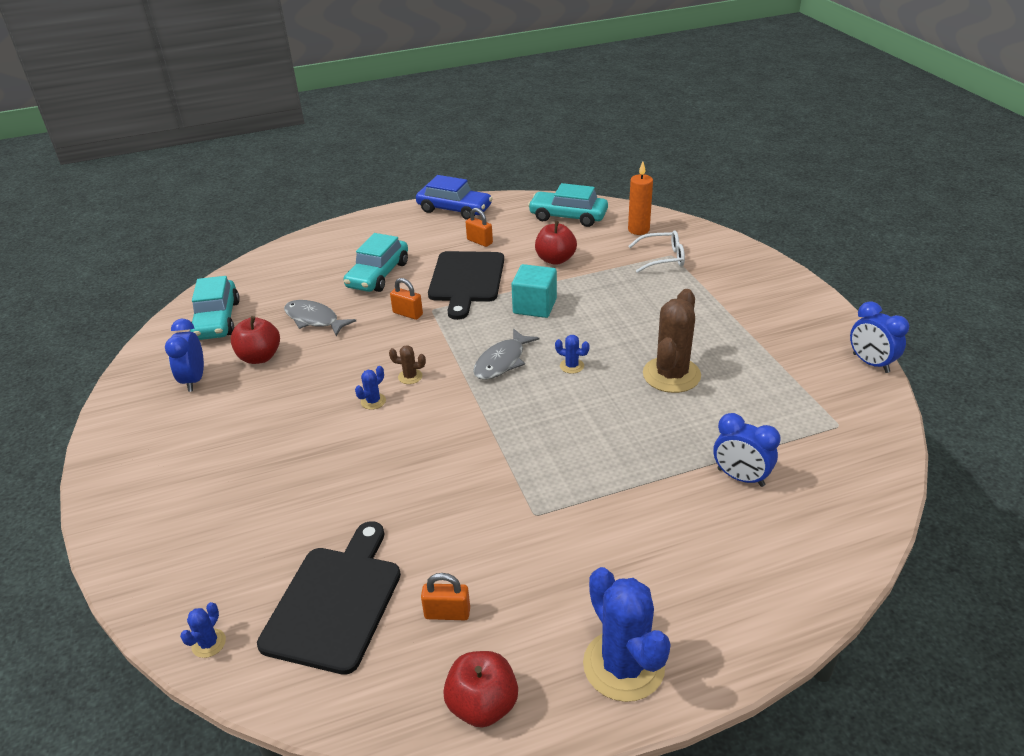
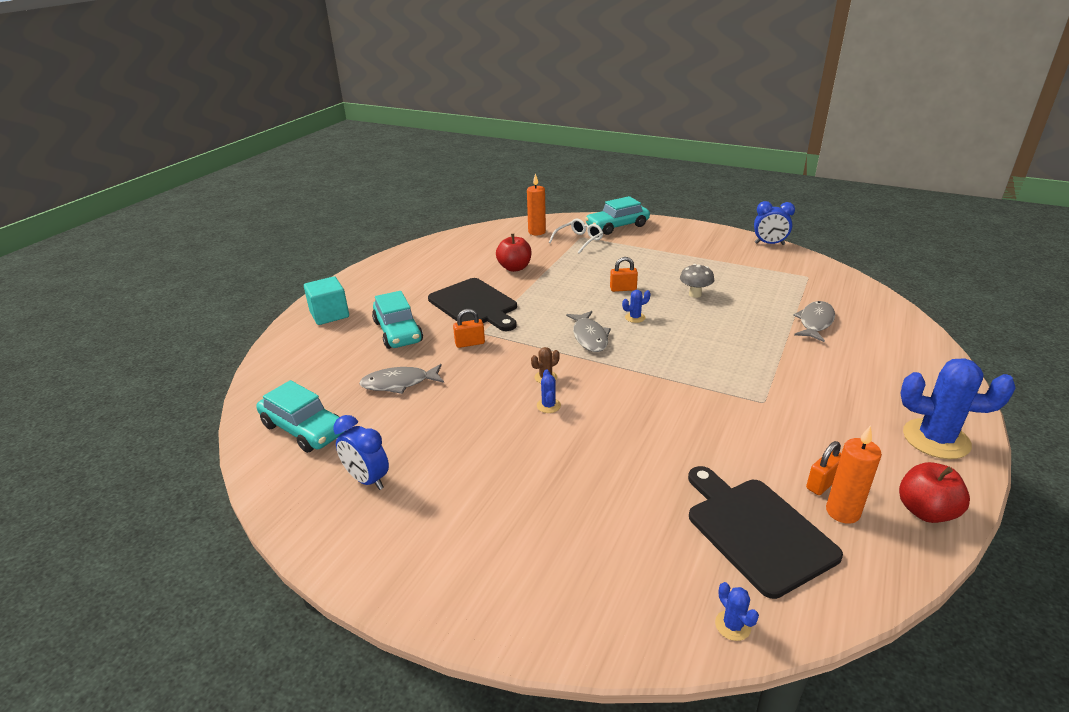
camera: 45 degrees left, 5 degrees down
(259, 357) = (399, 431): red apple -> none
(419, 645) = (842, 512): none -> orange candle
(454, 209) = (382, 269): blue car -> none
(479, 241) = (440, 279): orange padlock -> orange padlock (623, 289)
(535, 306) = (551, 298): turquoise cube -> turquoise cube (329, 314)
(568, 216) = (477, 242): turquoise car -> turquoise car (617, 226)
(671, 375) = (695, 294): brown cactus -> grey mushroom
(740, 477) = (815, 322): blue clock -> grey fish

